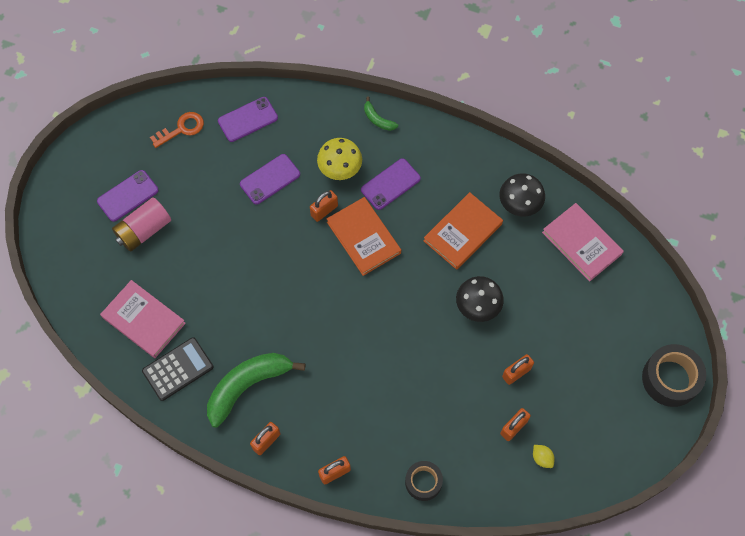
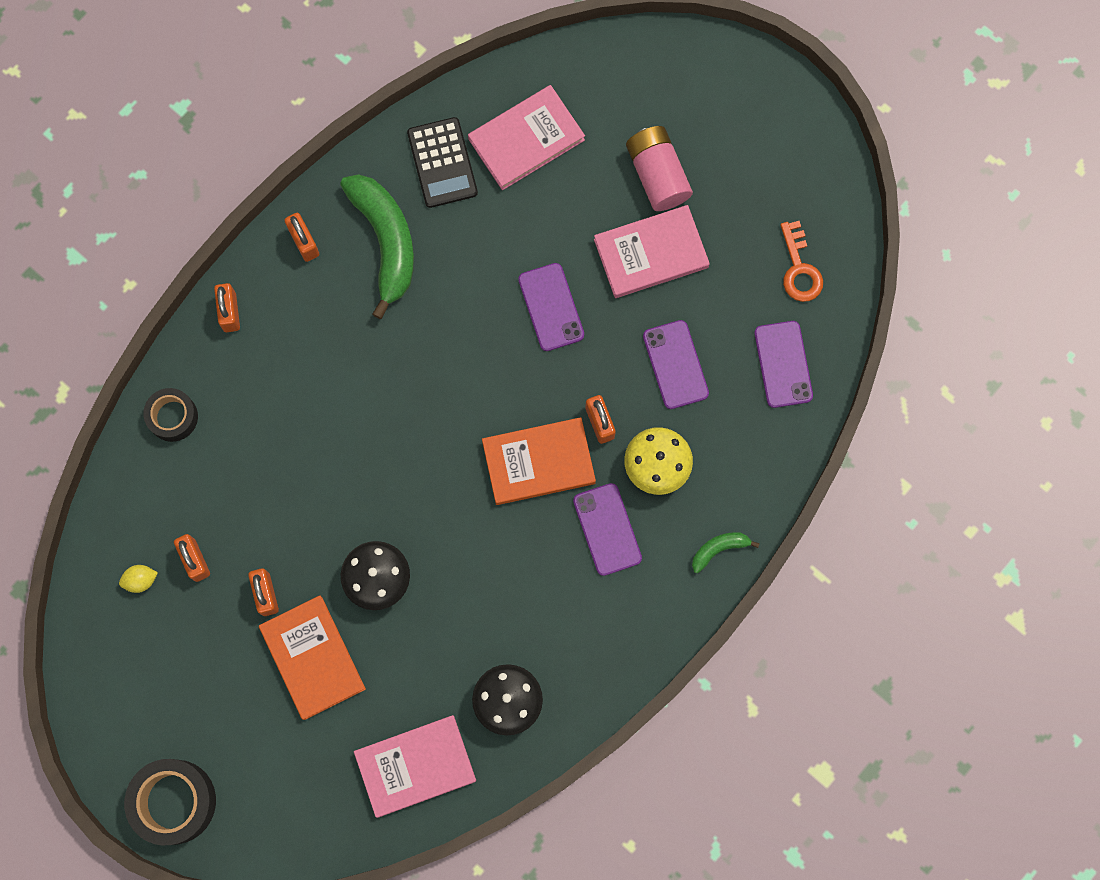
camera: 110 degrees right, 10 degrees up
(128, 196) = (718, 168): purple phone -> purple phone (551, 307)
(200, 217) = (651, 253): none -> pink book
(462, 232) = (495, 603): orange book -> orange book (313, 658)

